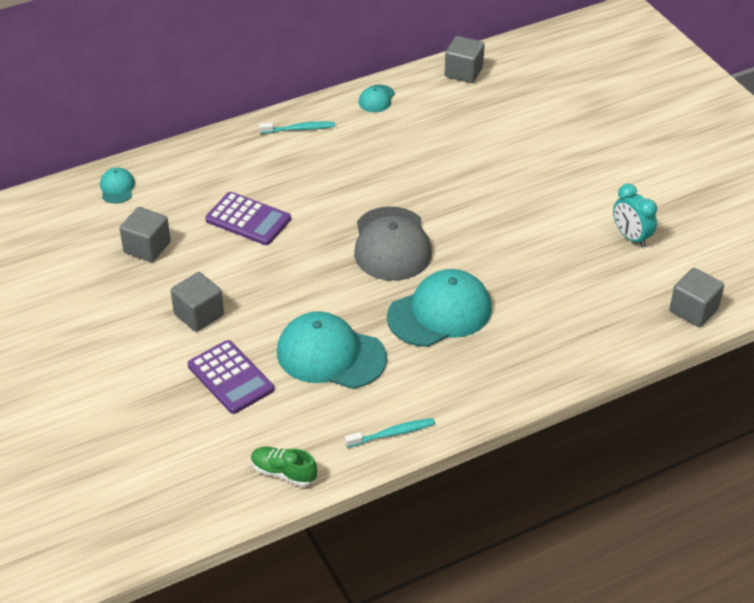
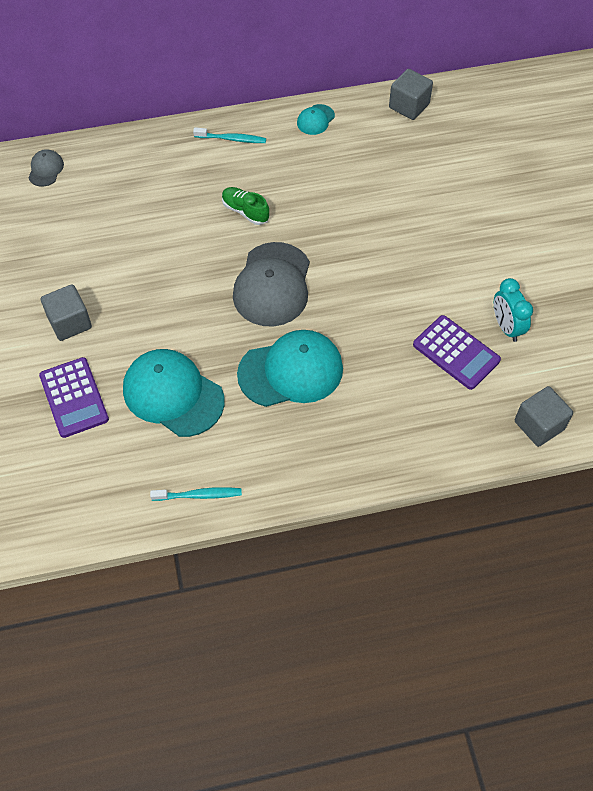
camera: 15 degrees right, 15 degrees up
(117, 188) = (46, 169): turquoise cap -> grey cap
(147, 247) = (49, 239): grey cube -> none
(248, 219) = (150, 229): purple calculator -> purple calculator (456, 353)
(283, 473) = (85, 513): green shoe -> green shoe (245, 211)

